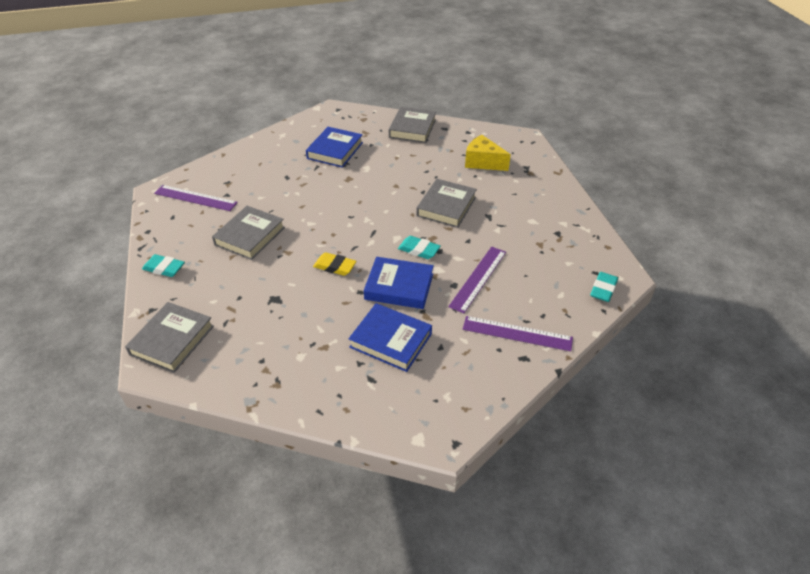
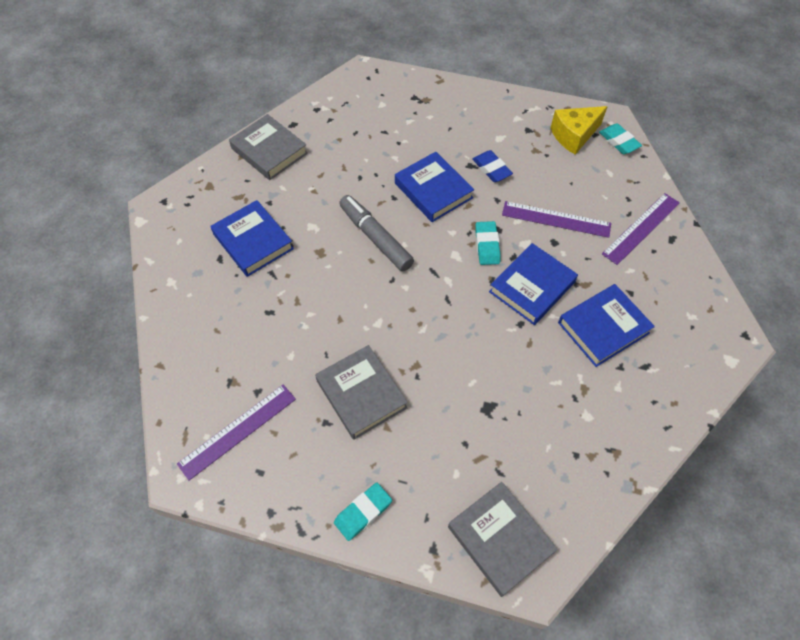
camera: 60 degrees left, 15 degrees up
(335, 266) = (468, 330): yellow eraser -> none
(380, 196) = (375, 237): none -> grey marker
(419, 250) = (487, 245): turquoise eraser -> turquoise eraser turned 60 degrees counterclockwise
(446, 207) = (433, 190): grey book -> blue book
(478, 278) = (556, 219): purple ruler -> purple ruler turned 45 degrees counterclockwise
(483, 162) = (381, 125): yellow cheese -> yellow cheese (574, 135)
(496, 227) = (491, 169): none -> blue eraser

